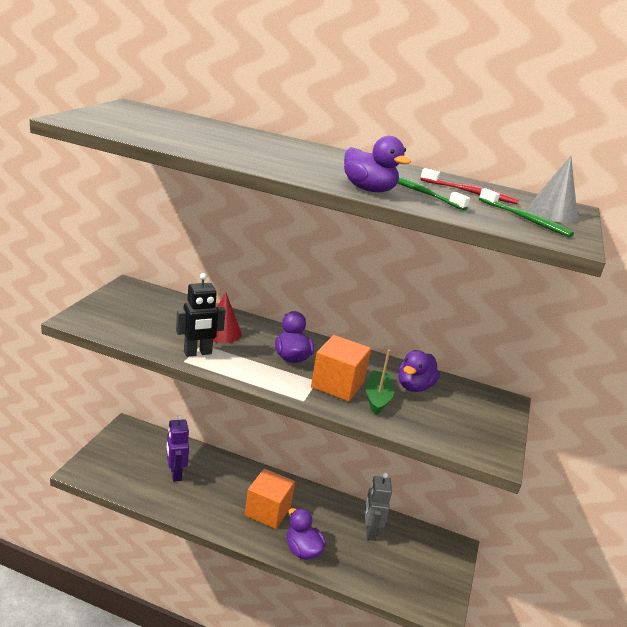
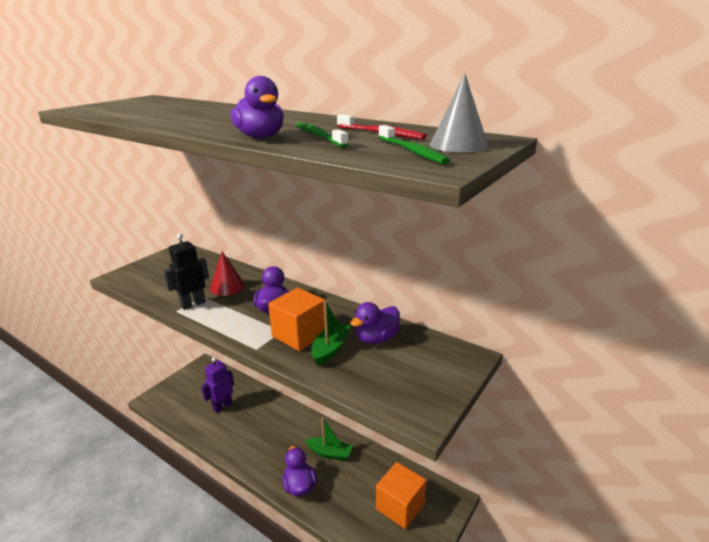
camera: 20 degrees right, 0 degrees up
(175, 474) = (222, 406): purple robot -> purple robot turned 45 degrees clockwise
(198, 353) = (193, 304): black robot -> black robot turned 150 degrees clockwise
(268, 511) = (284, 446): orange cube -> orange cube (400, 506)
(320, 514) = (329, 453): none -> green boat
(370, 531) = (370, 474): grey robot -> none

